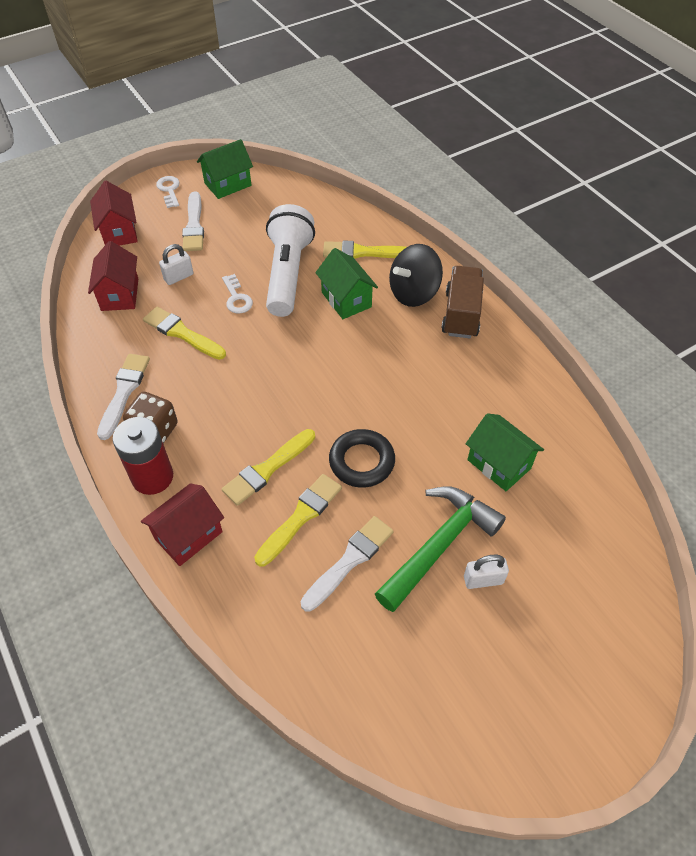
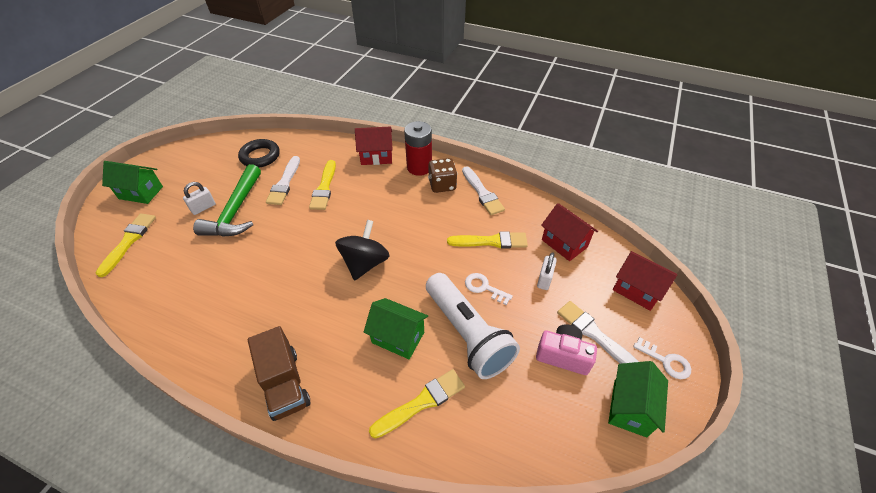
camera: 145 degrees right, 5 degrees down
(188, 535) = (376, 156): red house -> red house turned 75 degrees clockwise
(233, 226) = (563, 355): none -> pink camera
(267, 469) = (361, 198): yellow brush -> yellow brush (129, 241)
(361, 461) = (306, 228): black ring -> black ring (260, 156)
(414, 293) = (342, 381): black spinning top -> black spinning top (365, 263)
(499, 464) = (209, 271): green house -> green house (141, 193)

